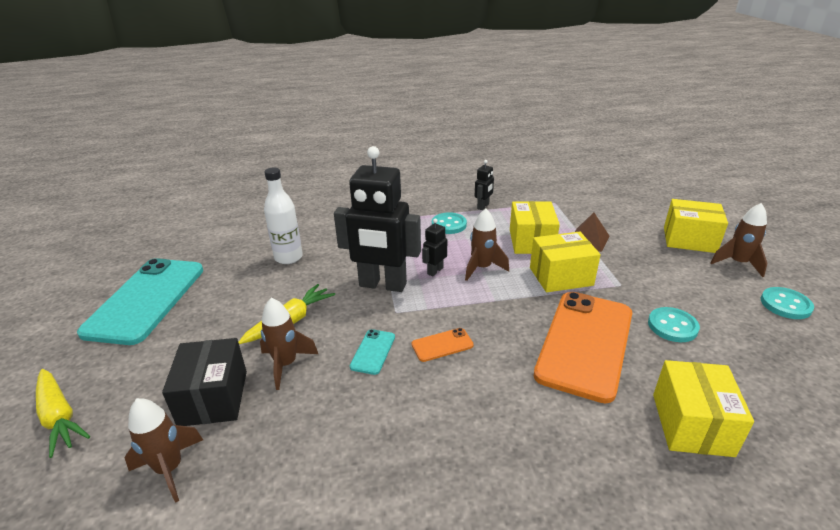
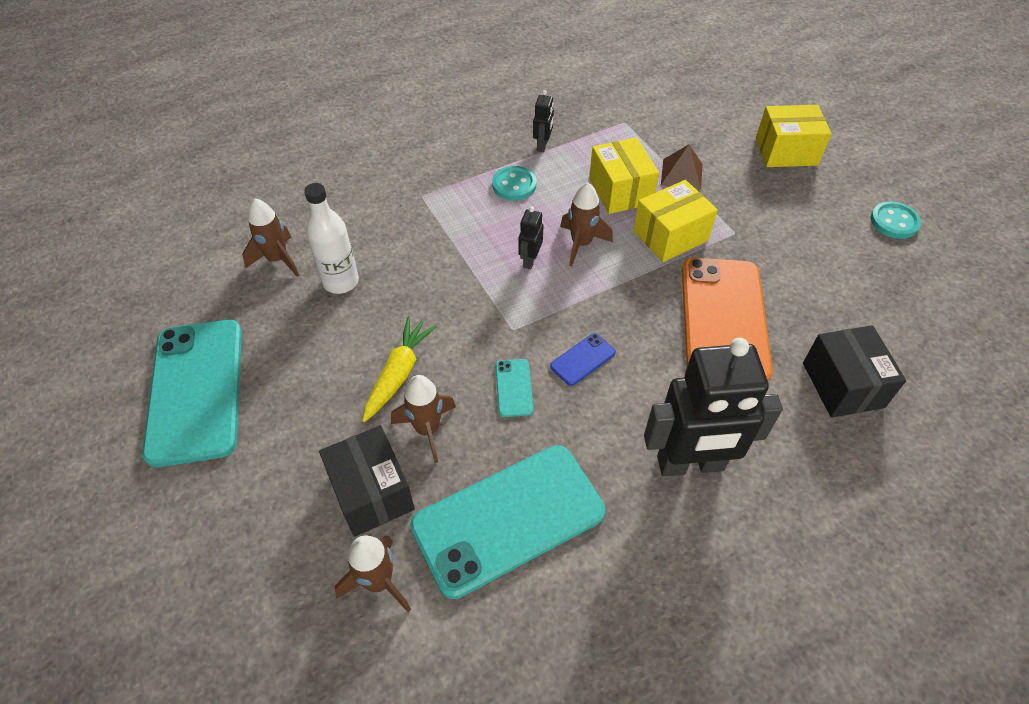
camera: 20 degrees left, 20 degrees up
(59, 417) = (209, 567): yellow carrot -> none
(308, 451) = (508, 519): none -> turquoise phone
(382, 285) = (479, 296): black robot -> black robot (690, 464)
(442, 345) = (582, 359): orange phone -> blue phone
(672, 326) = (798, 276): turquoise button -> none
(691, 424) = (842, 385): yellow box -> black box
(737, 263) = (840, 176): brown rocket -> brown rocket (277, 260)

